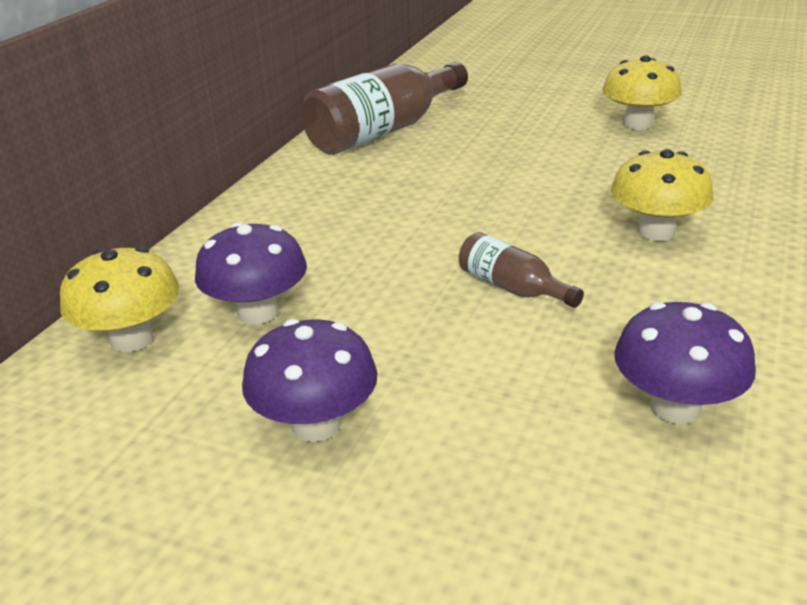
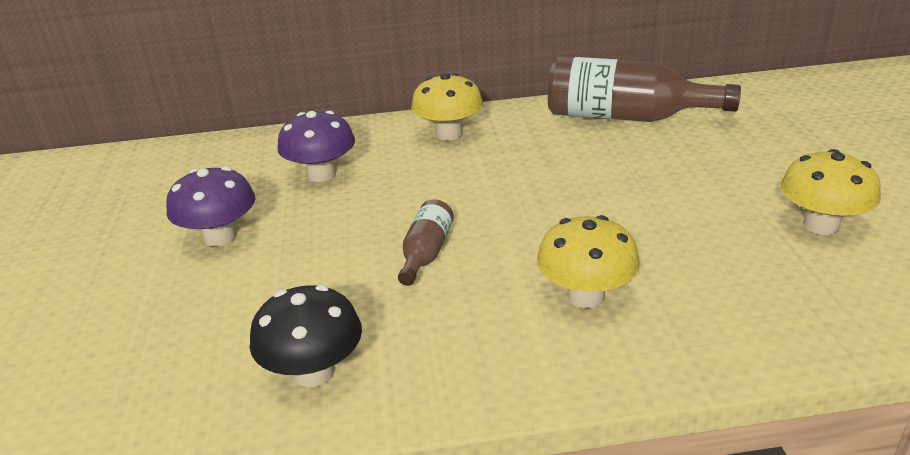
camera: 60 degrees right, 0 degrees up
(132, 339) = (268, 151): yellow mushroom -> yellow mushroom (449, 134)
(675, 407) = (314, 372): purple mushroom -> black mushroom

